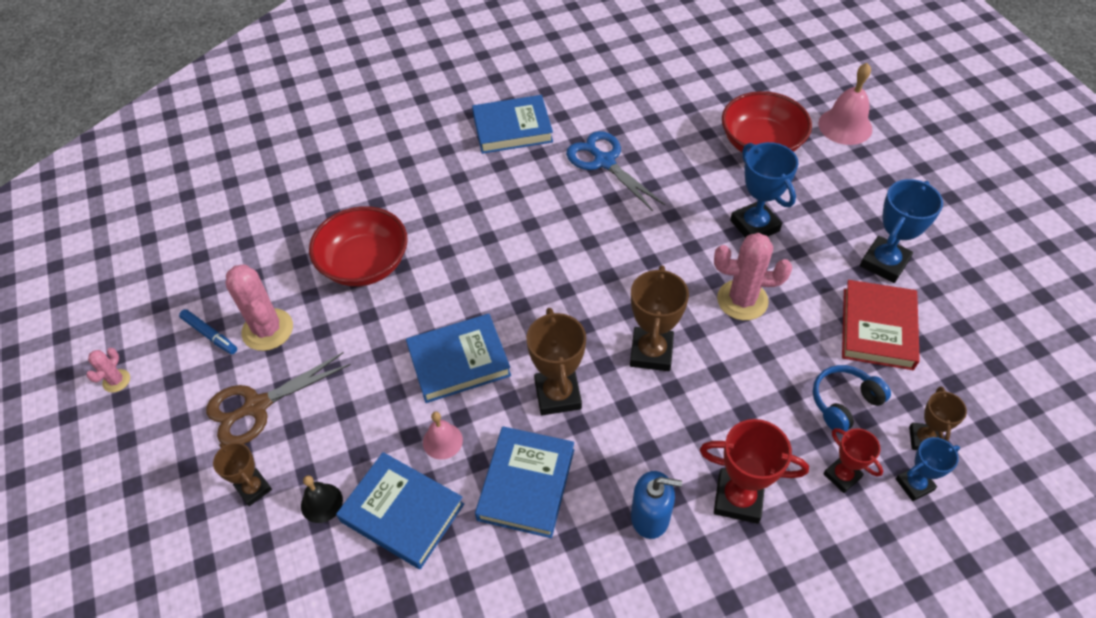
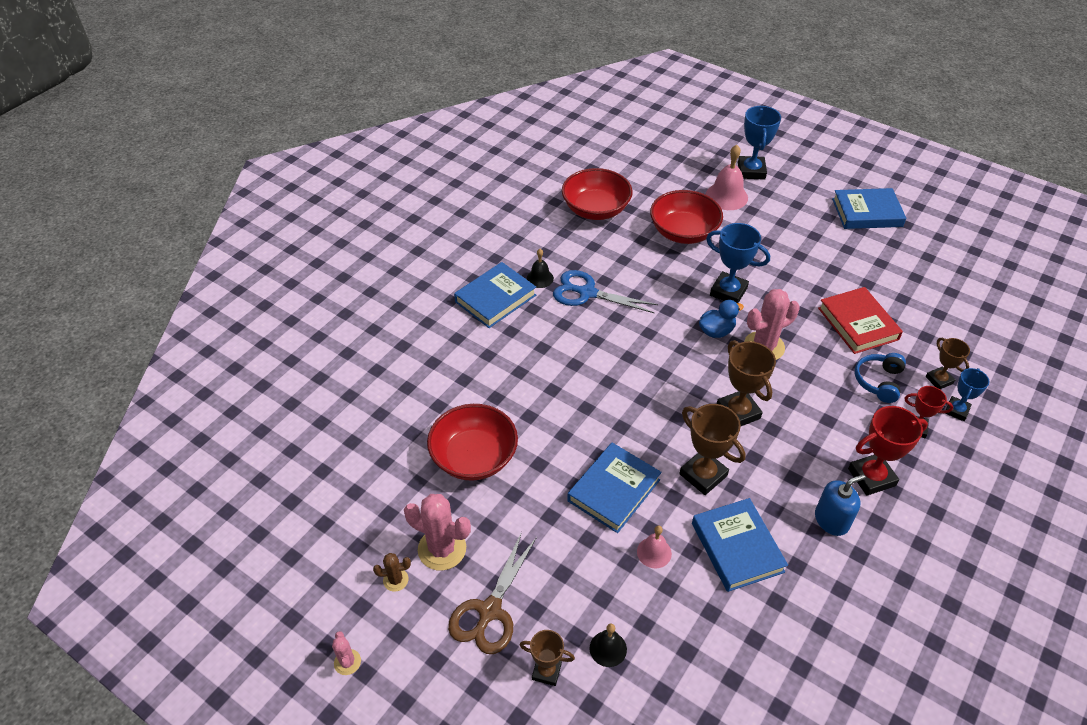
camera: 35 degrees left, 5 degrees down
(210, 335) = (395, 580): blue marker -> brown cactus
(402, 513) = (672, 618): blue book -> blue book (867, 212)
(571, 127) = (540, 278): none -> black bell
(687, 83) = (596, 209): none -> red bowl
(704, 260) = (716, 331): none -> blue duck
(884, 263) = (826, 279): blue trophy -> blue trophy (751, 171)

